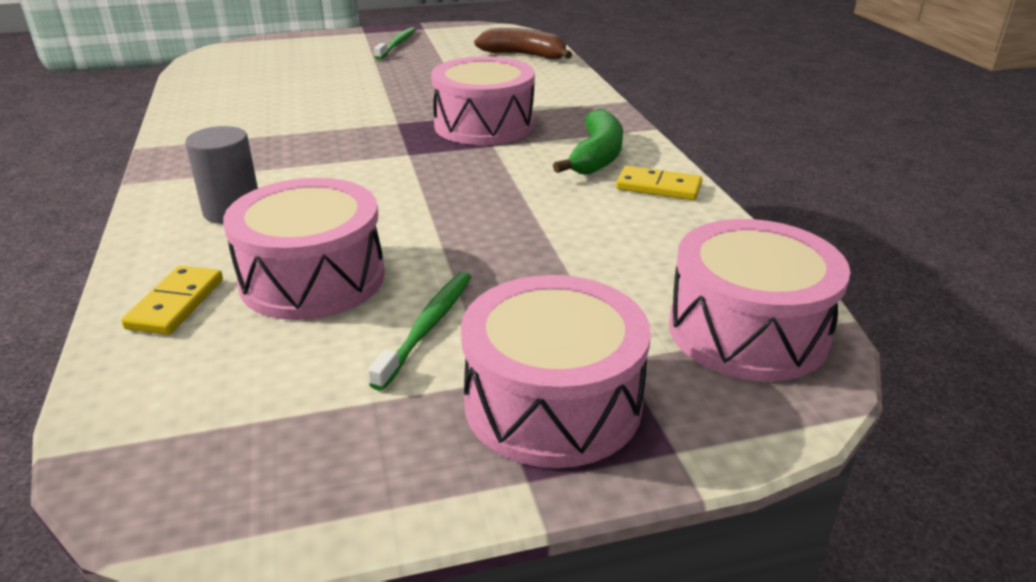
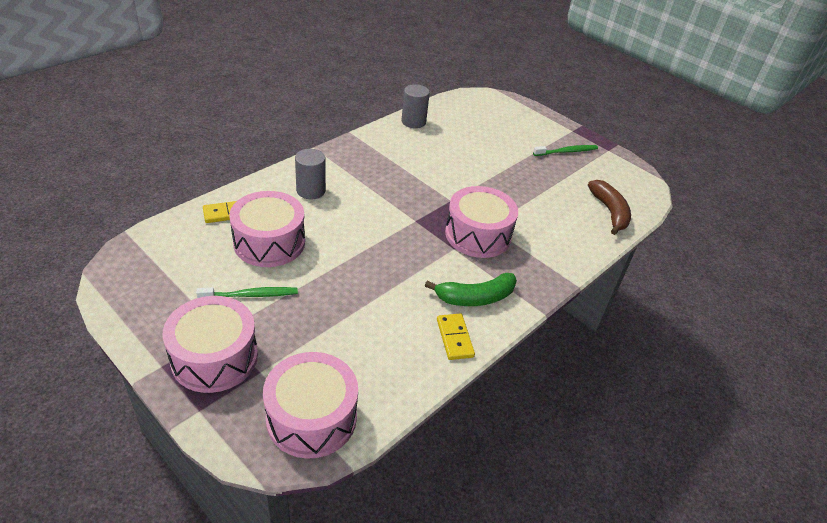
camera: 55 degrees right, 10 degrees up
(195, 101) = (413, 122): none -> grey cylinder

